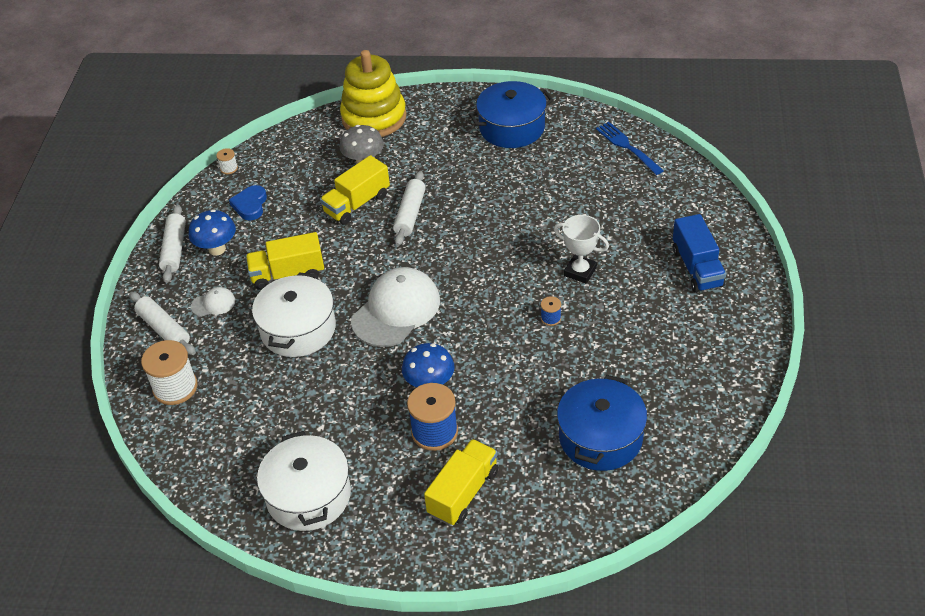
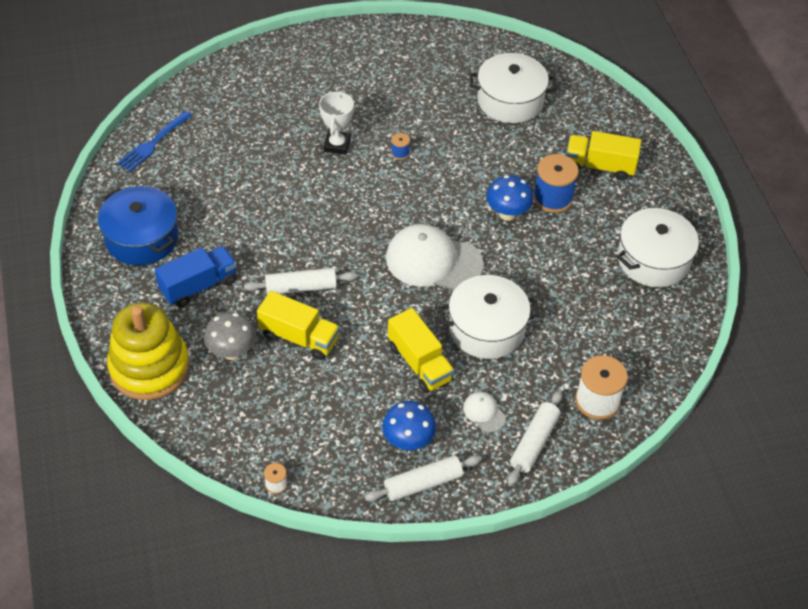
camera: 115 degrees left, 5 degrees up
(250, 205) = (331, 437): blue heart -> none
(600, 437) = (510, 100): blue pot -> white pot
(697, 268) = (306, 73): blue truck -> blue truck (199, 286)

